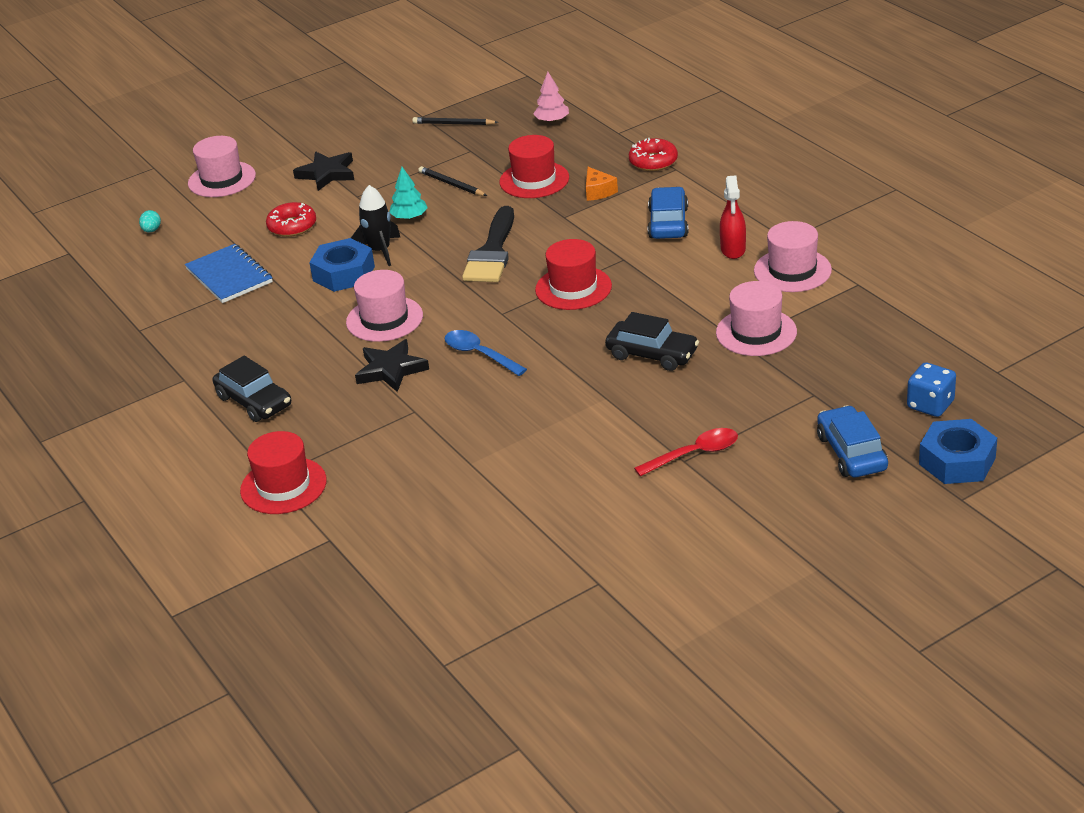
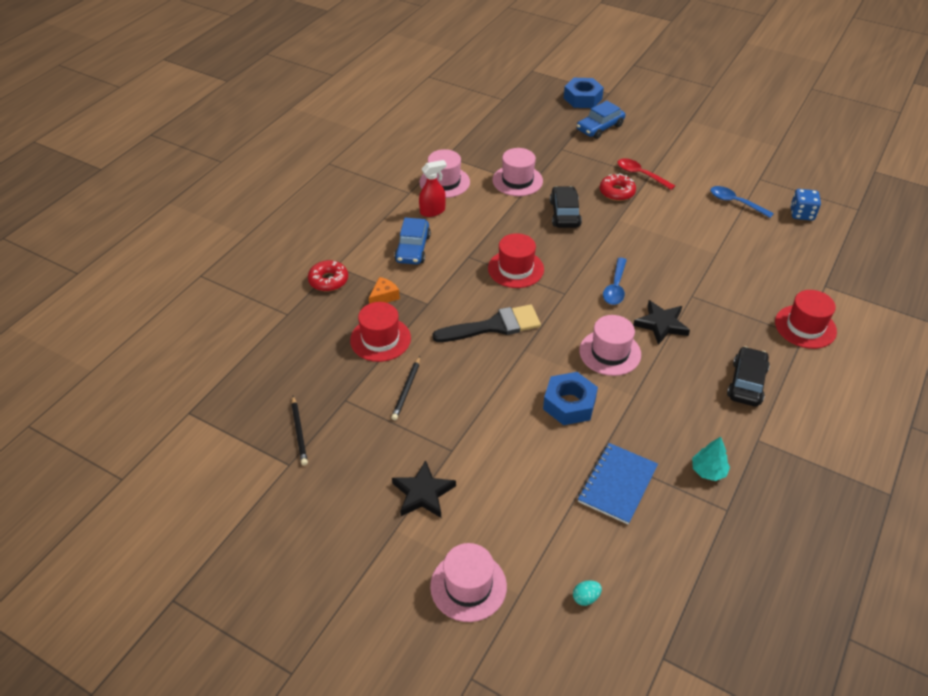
camera: 120 degrees left, 10 degrees up
(292, 226) = (521, 476): red donut -> red donut (617, 192)
(379, 251) = (527, 394): black rocket -> none
(409, 217) = (469, 396): turquoise tree -> turquoise tree (708, 471)
(552, 121) = (276, 362): pink tree -> none
(559, 528) = (735, 203): none -> blue spoon
(668, 223) = (413, 248): blue car -> blue car turned 60 degrees counterclockwise
(930, 405) = (544, 113): blue dice -> blue dice (801, 214)

